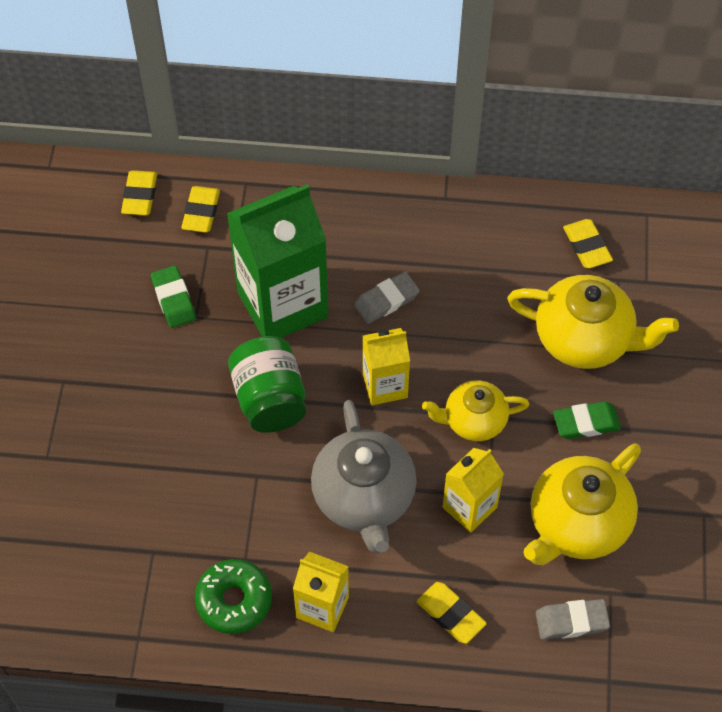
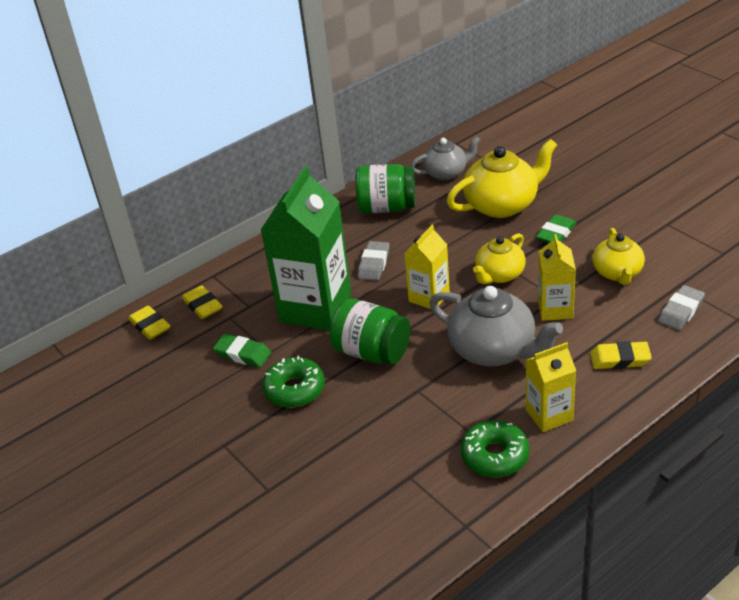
camera: 40 degrees left, 20 degrees down
(170, 378) = (294, 389): none -> green donut
(479, 240) = (387, 207): none -> green jar
(577, 523) = (617, 273): yellow teapot -> yellow teapot, size x0.63
(587, 246) = (446, 173): yellow eraser -> grey teapot

